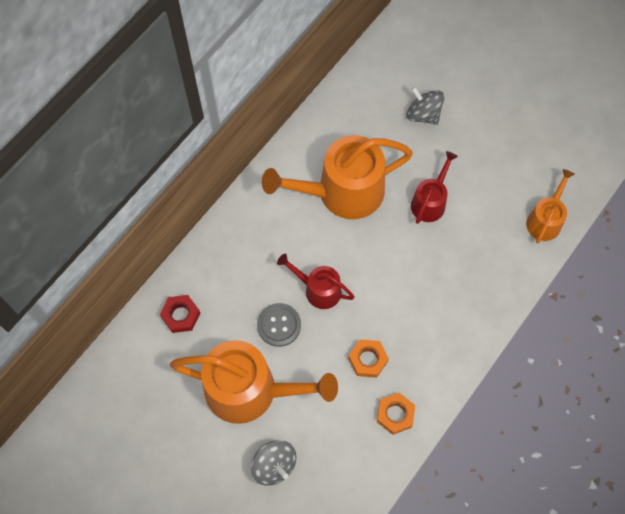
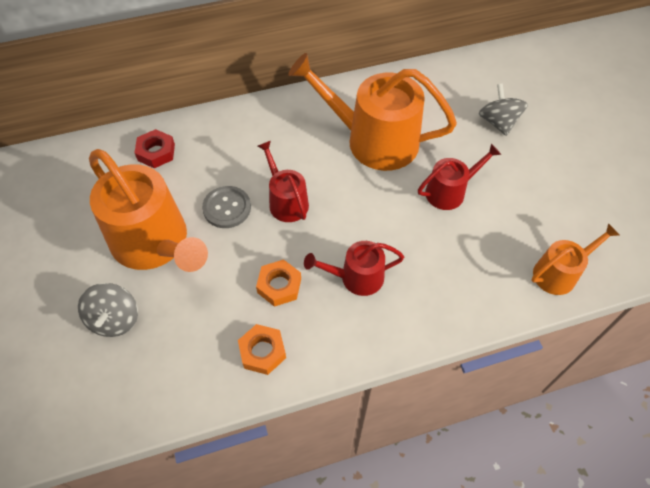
camera: 35 degrees right, 10 degrees down
(415, 316) = (356, 277): none -> red watering can

